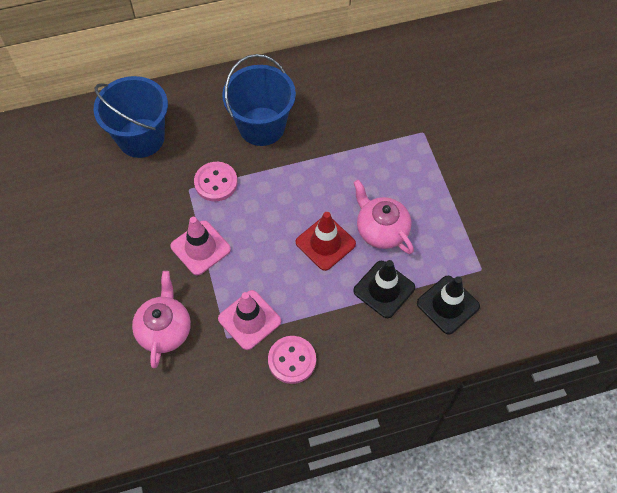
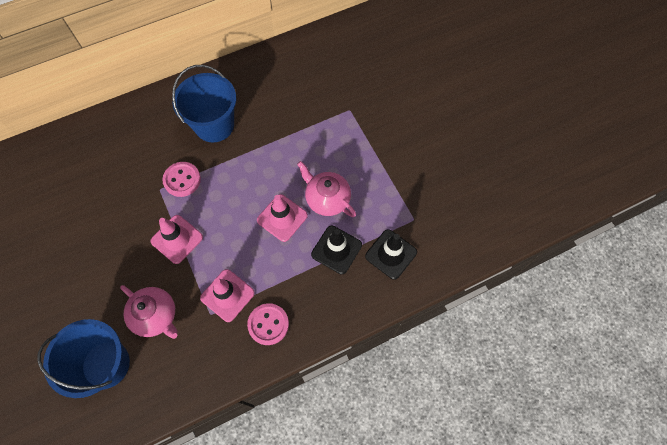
camera: 10 degrees left, 5 degrees up
(141, 138) = (112, 151): blue bucket -> blue bucket (106, 364)
(164, 329) = (156, 316): pink teapot -> pink teapot turned 135 degrees clockwise
(325, 243) = (282, 218): red traffic cone -> pink traffic cone

